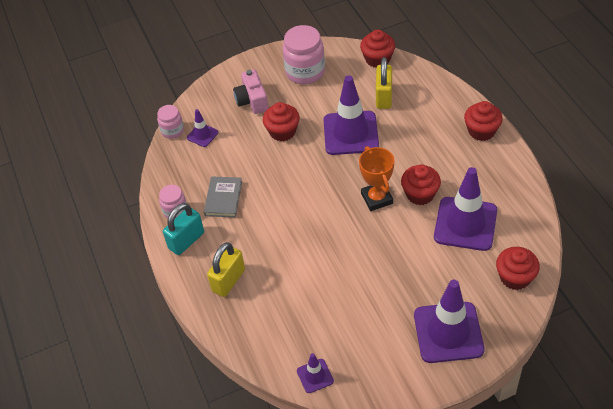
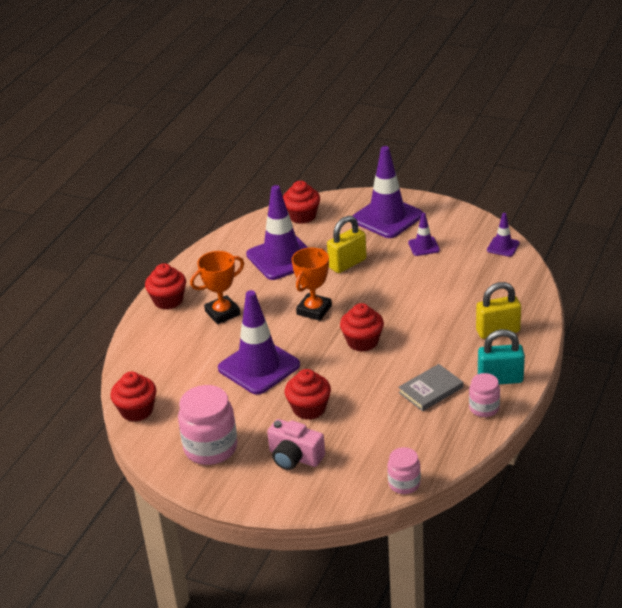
camera: 135 degrees left, 15 degrees down
(202, 135) = (381, 458): purple traffic cone -> purple traffic cone (423, 246)
(252, 100) = (294, 457): pink camera -> pink camera turned 90 degrees clockwise
(384, 97) = (188, 375): yellow padlock -> yellow padlock (347, 263)
(420, 194) = (280, 293): red cupcake -> red cupcake (362, 342)
(432, 149) = (222, 313): none -> orange trophy

